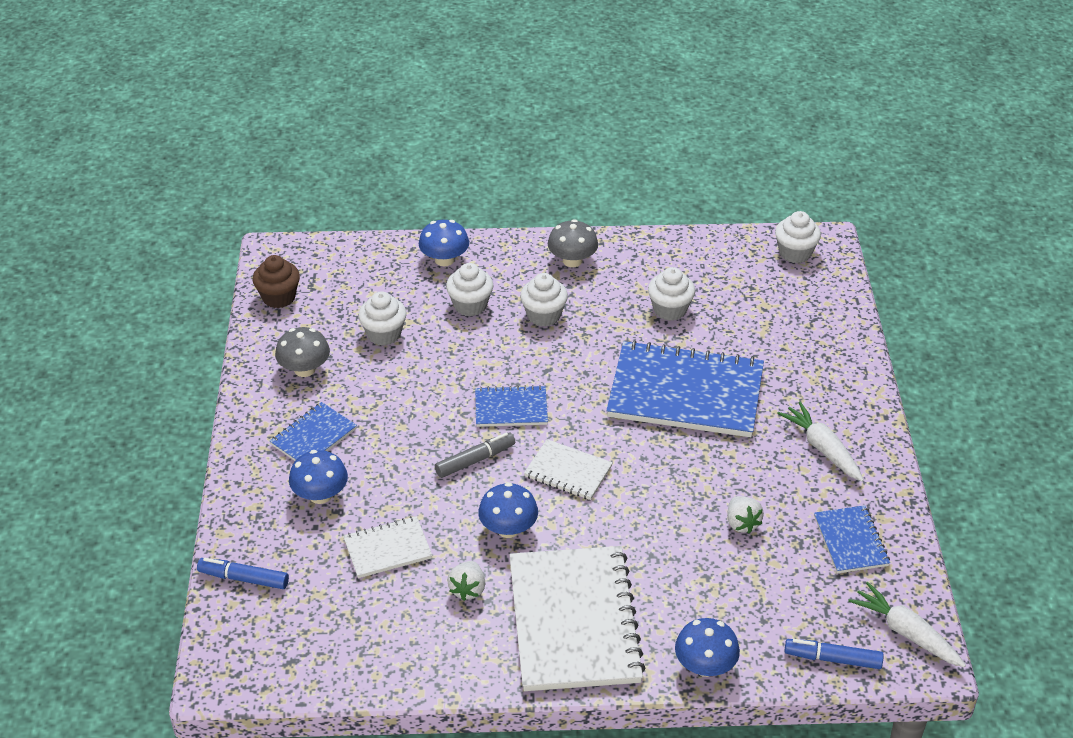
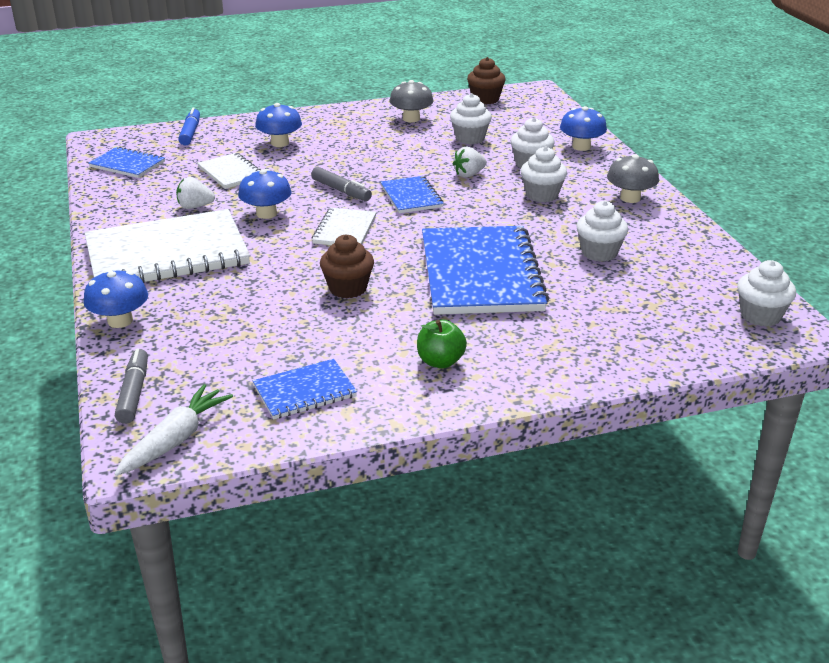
camera: 75 degrees right, 10 degrees down
(313, 437) = (340, 132): blue notebook -> blue notebook (127, 164)
(687, 487) = (348, 288): none -> brown cupcake
(742, 523) = (309, 322): white strawberry -> white strawberry (469, 174)
(822, 449) = (440, 361): white carrot -> green apple
(832, 659) = (134, 393): blue marker -> grey marker

